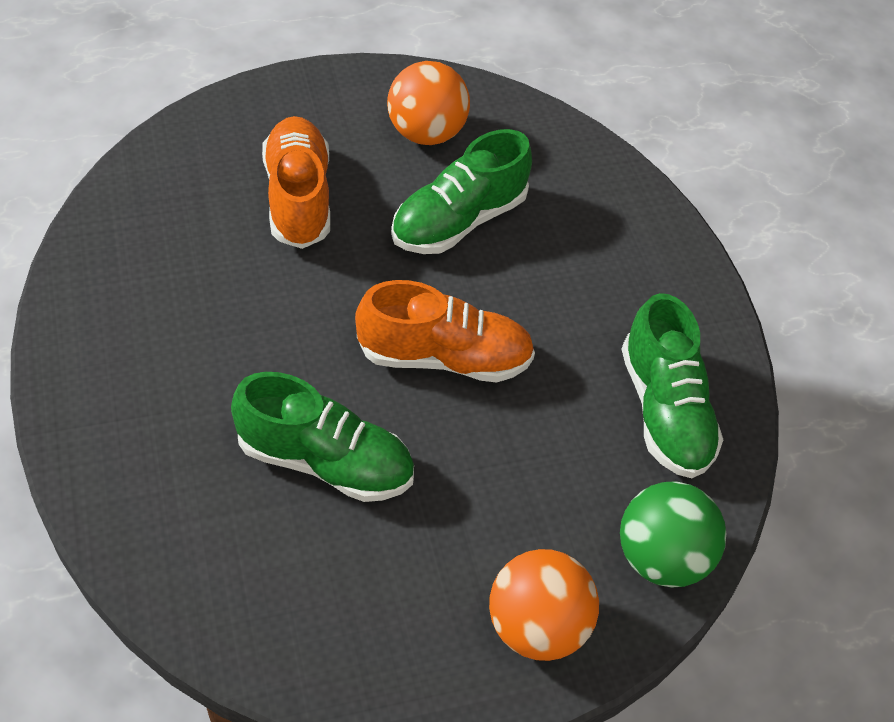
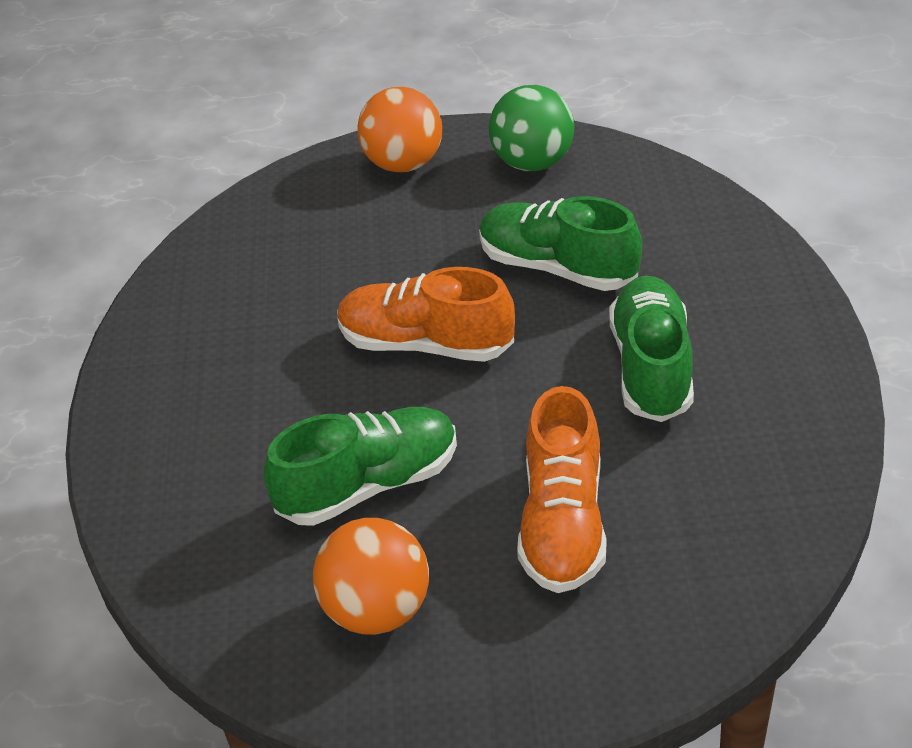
camera: 160 degrees left, 10 degrees down
(661, 557) = (285, 197): green ball -> green ball (532, 162)
(664, 410) = (226, 293): green shoe -> green shoe (651, 367)

